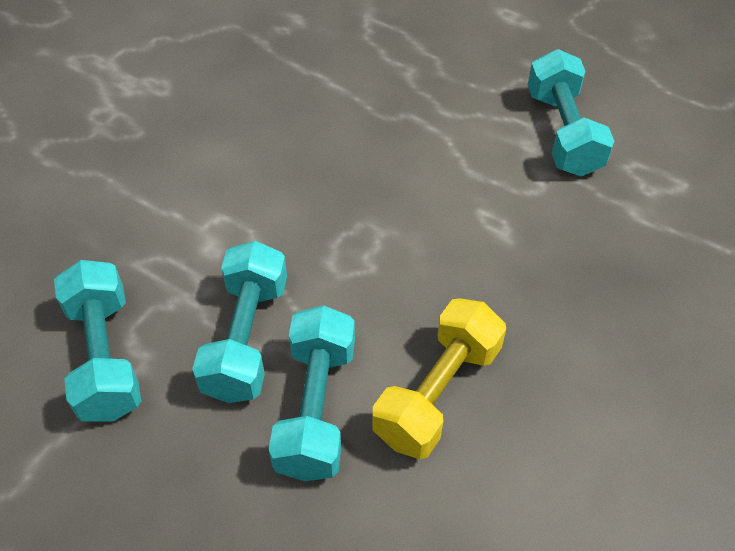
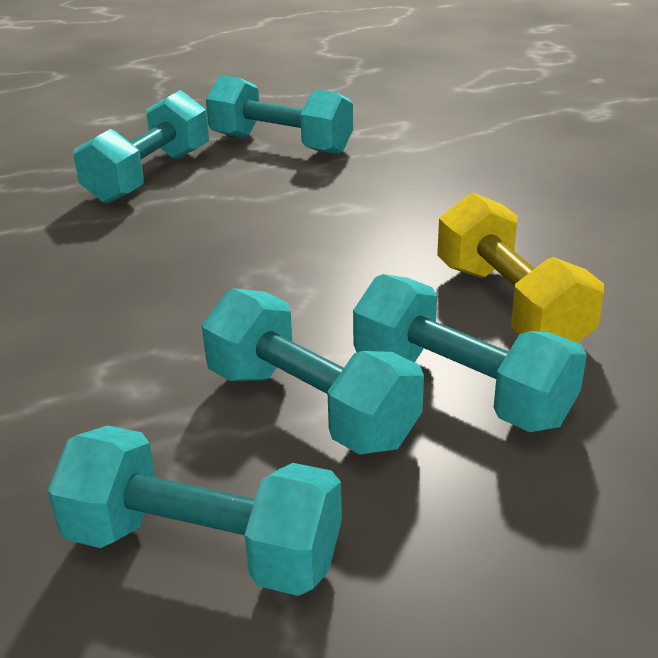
camera: 55 degrees left, 20 degrees down
(446, 93) = (149, 176): none -> turquoise dumbbell

